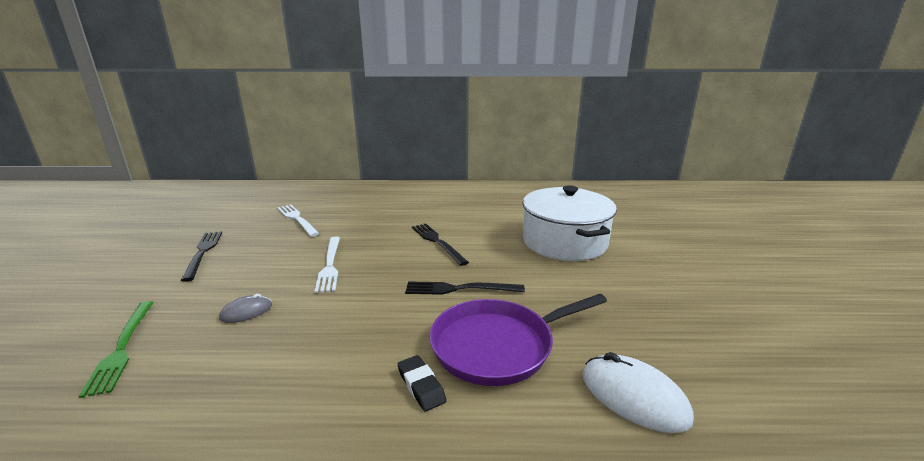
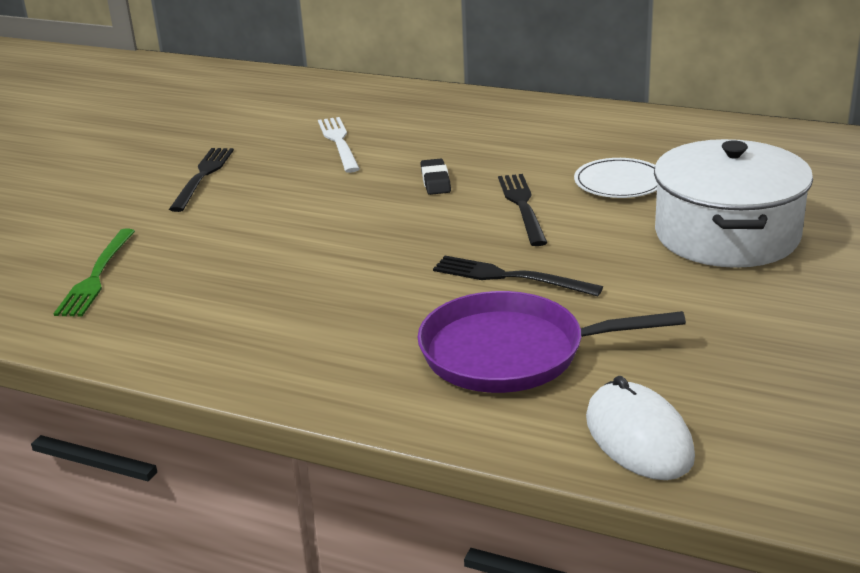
camera: 25 degrees right, 5 degrees up
(246, 312) = (232, 260): grey mouse -> none
(330, 265) = (354, 218): white fork -> none
(421, 386) = (391, 374): black eraser -> black eraser (435, 181)
(484, 221) = (619, 182): none -> white plate

